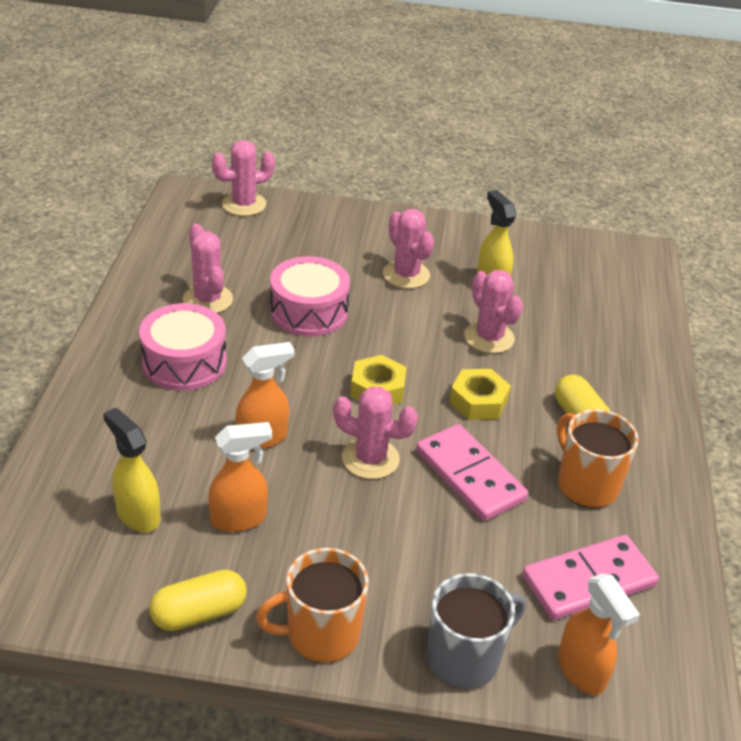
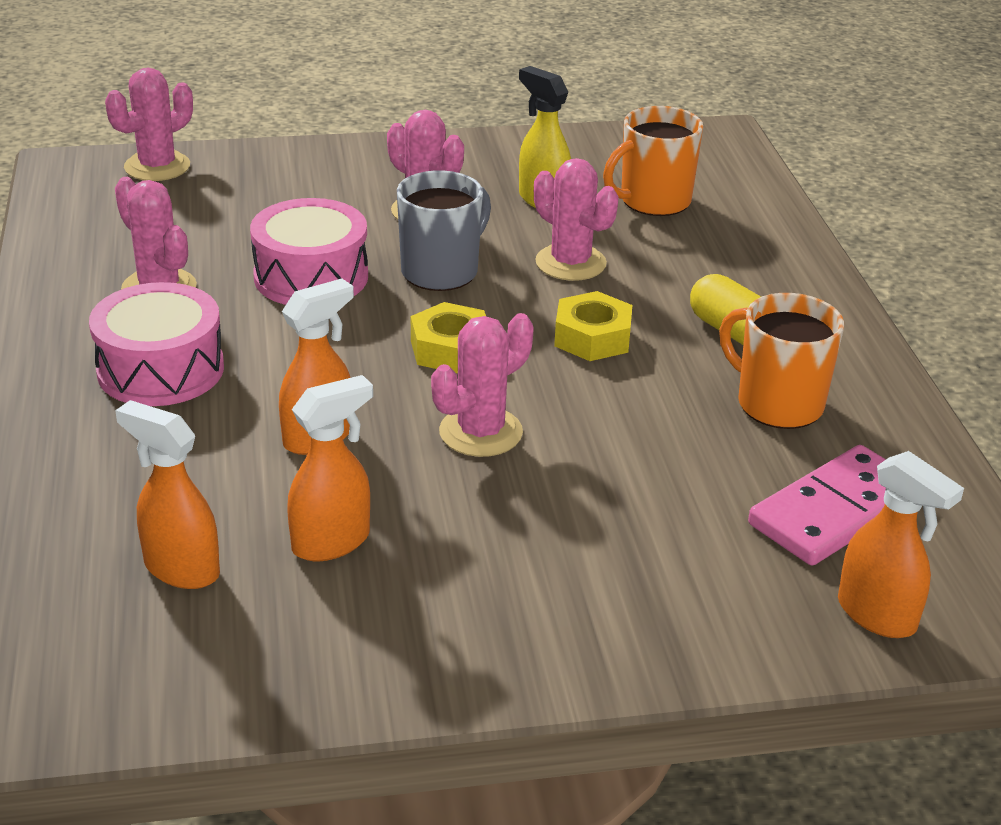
camera: 15 degrees left, 5 degrees down
(138, 515) = (181, 569): yellow spray bottle -> orange spray bottle
(199, 613) = (329, 669): yellow capsule -> none
(320, 634) = (514, 654): orange mug -> orange mug (653, 201)
(370, 459) = (480, 432): pink cactus -> pink cactus turned 45 degrees counterclockwise
(465, 658) = (721, 636): grey mug -> grey mug (441, 271)
(470, 476) = (623, 424): pink domino -> none

